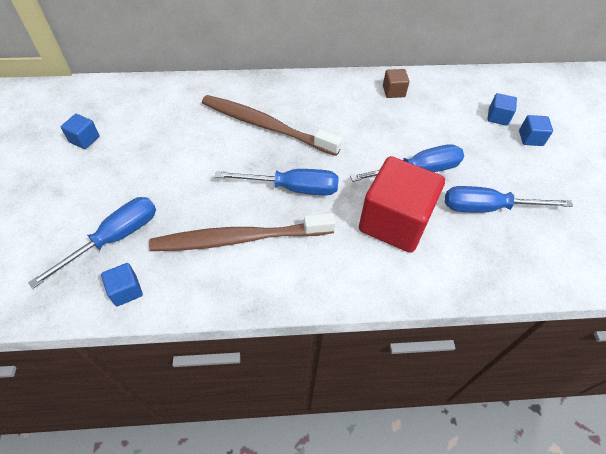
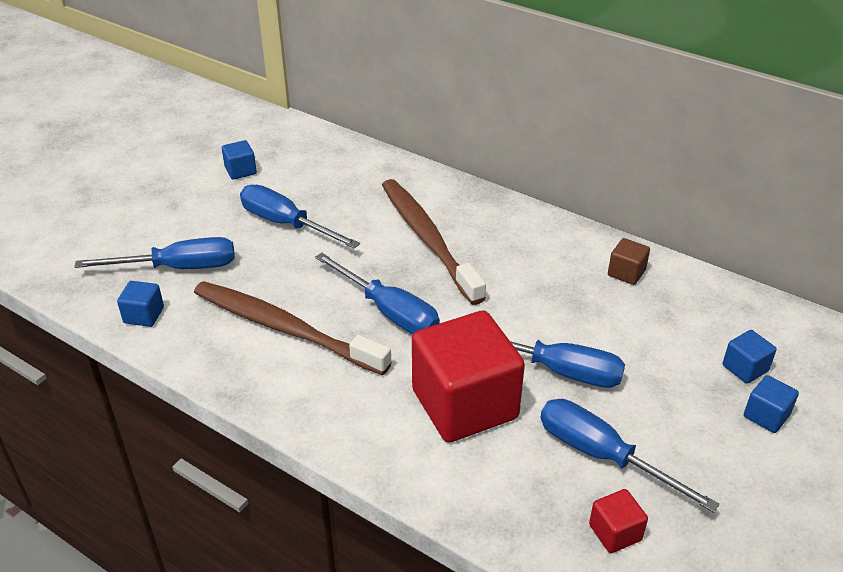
camera: 40 degrees right, 15 degrees down
(161, 163) = (286, 224): none -> blue screwdriver
(535, 248) = (615, 532): none -> red cube

